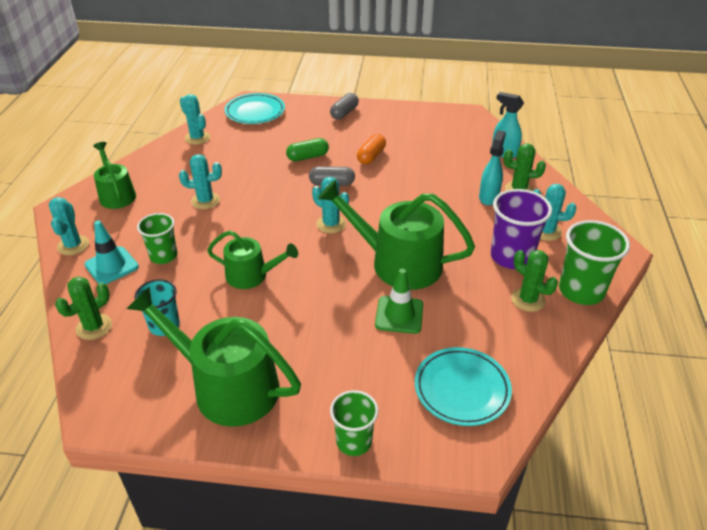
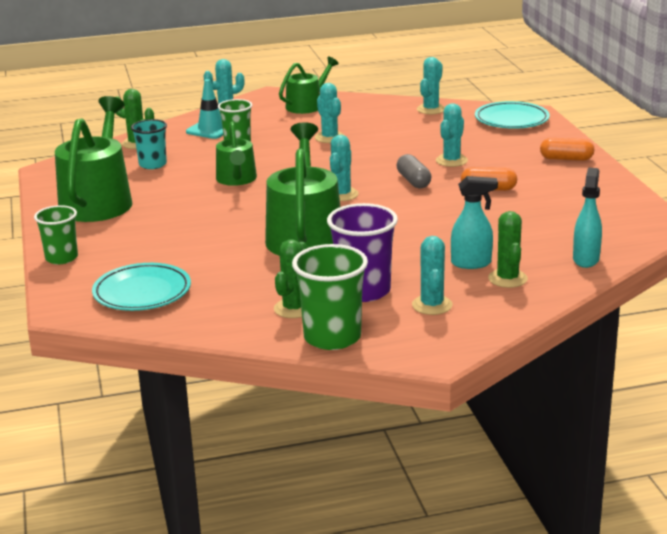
camera: 70 degrees right, 15 degrees down
(308, 157) = (451, 161): green capsule -> turquoise cactus
(344, 113) = (566, 159): grey capsule -> orange capsule
(399, 315) = (226, 249): green traffic cone -> none

